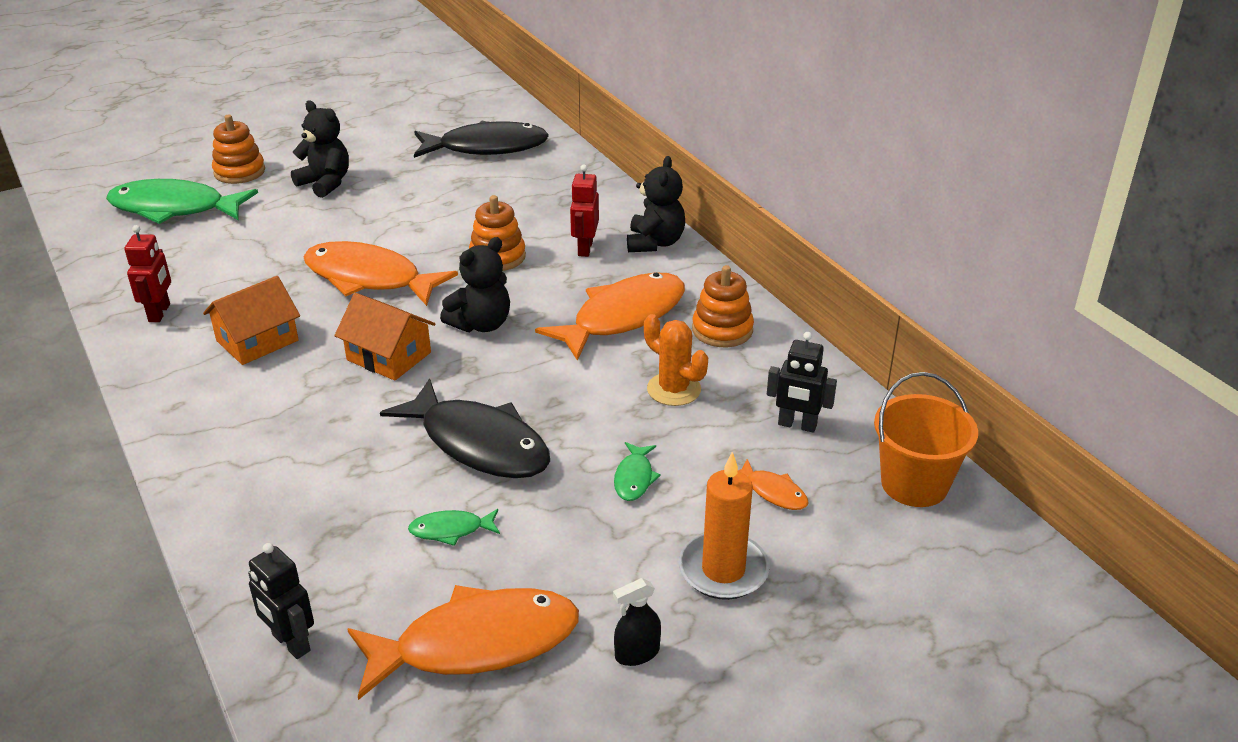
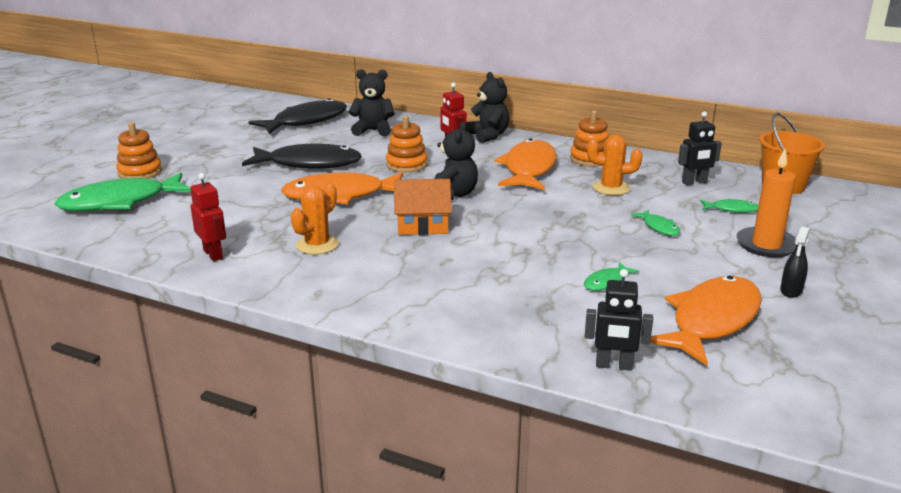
camera: 35 degrees left, 10 degrees down
(257, 340) = (317, 245): orange house -> orange cactus
(325, 183) = (221, 162): black teddy bear -> black teddy bear (373, 130)
(479, 444) = (551, 243): black fish -> black fish (309, 164)
(773, 492) = (731, 209): orange fish -> green fish

